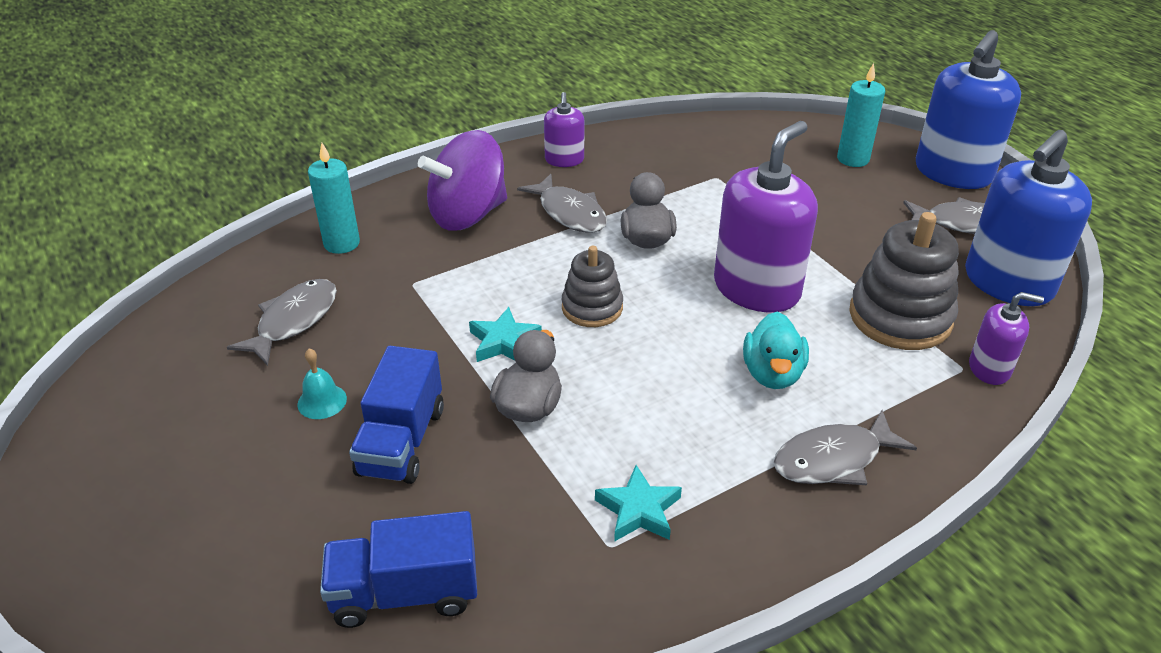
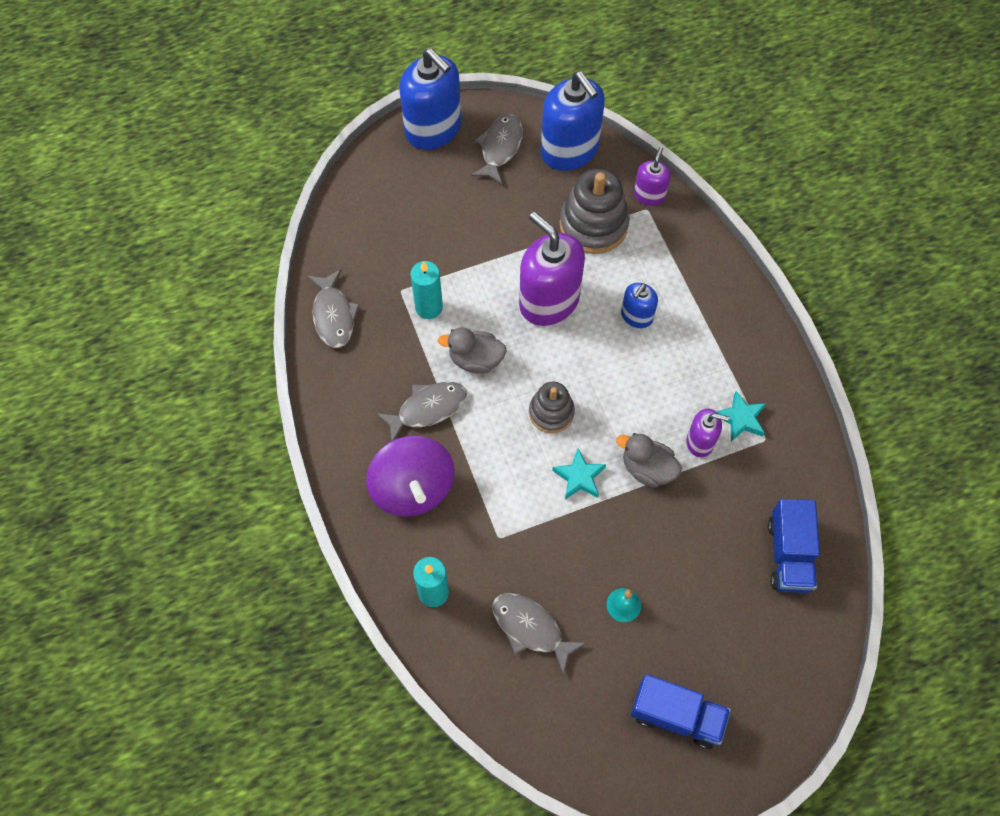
camera: 80 degrees left, 25 degrees up
(402, 441) = (669, 552): blue truck -> blue truck (676, 715)
(564, 160) = (345, 400): purple soap dispenser -> purple soap dispenser (700, 441)
(772, 374) = (636, 316): turquoise duck -> blue soap dispenser
(833, 459) = (713, 305): grey fish -> grey fish (333, 315)
(853, 159) = (398, 187): turquoise candle -> turquoise candle (429, 307)

